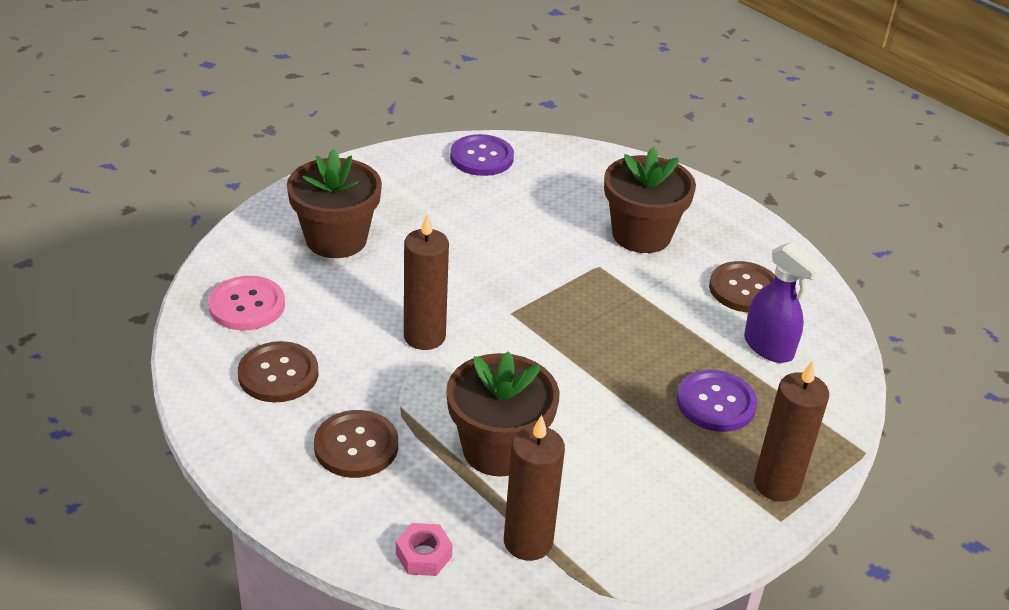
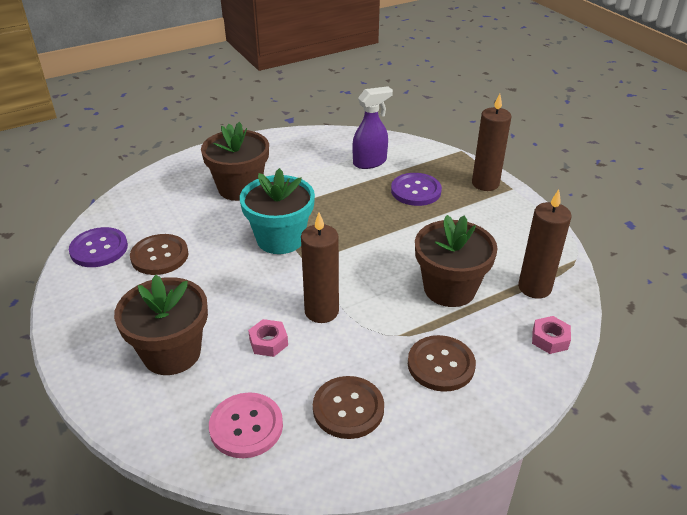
camera: 75 degrees left, 0 degrees up
(365, 302) = (268, 342): none -> pink nut
(548, 285) = (280, 239): none -> turquoise flower pot
(744, 289) = (313, 159): brown button -> brown button (159, 256)

